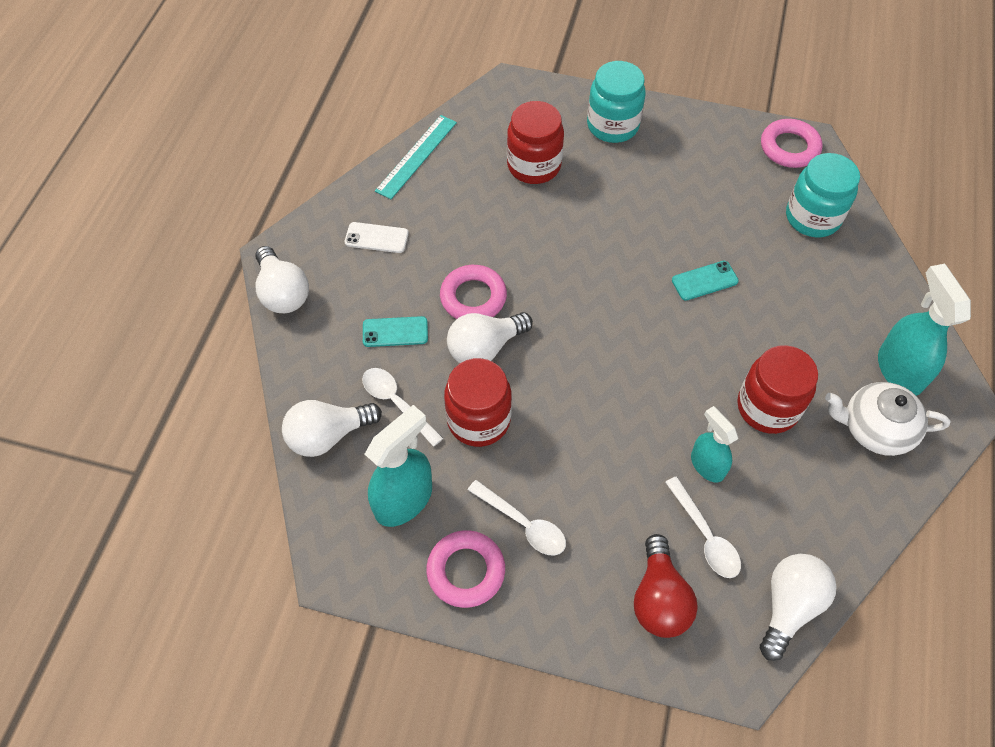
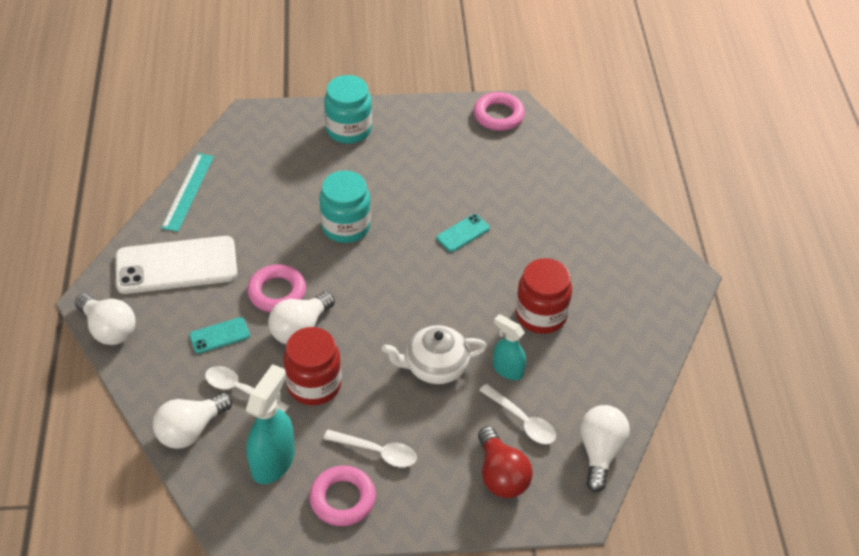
camera: 20 degrees left, 10 degrees down
(376, 238) = (176, 265): white phone -> white phone, size x2.18
(534, 165) = (293, 176): red jar -> none
(812, 217) = (533, 165): turquoise jar -> turquoise jar (346, 226)
(875, 429) = (626, 309): white teapot -> white teapot (435, 366)
(899, 370) = (631, 262): turquoise spray bottle -> none

